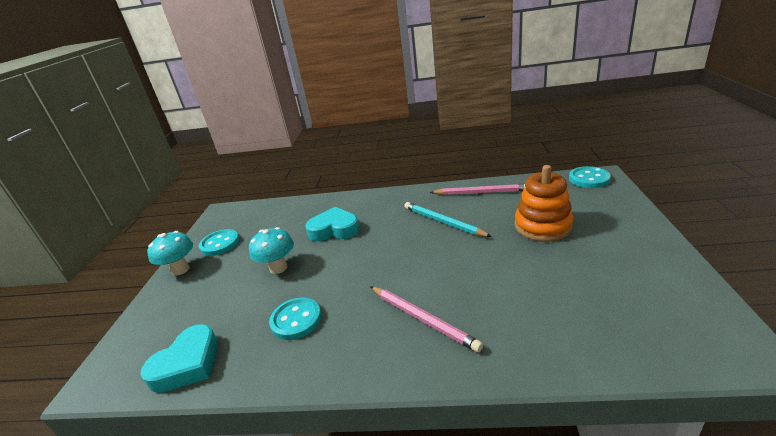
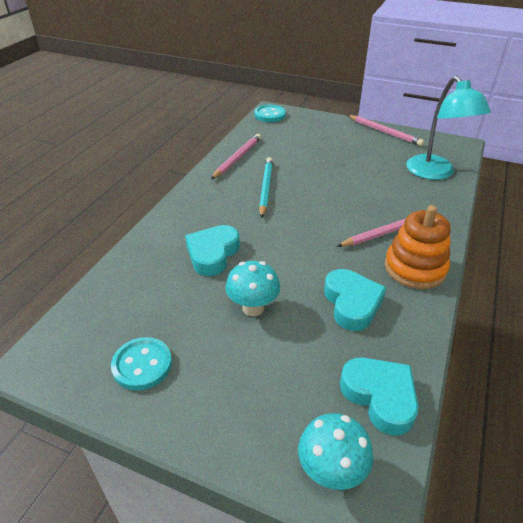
camera: 75 degrees left, 10 degrees up
(180, 270) = (174, 415): turquoise mushroom -> turquoise mushroom (331, 471)
(296, 320) = (352, 303): turquoise button -> turquoise heart
(443, 222) = (266, 188): turquoise pencil -> turquoise pencil turned 120 degrees clockwise
(542, 226) = (313, 151): orange stacking toy -> orange stacking toy (415, 268)
(604, 337) = (435, 173): none -> turquoise lamp
(667, 262) = (384, 132): none -> pink pencil

